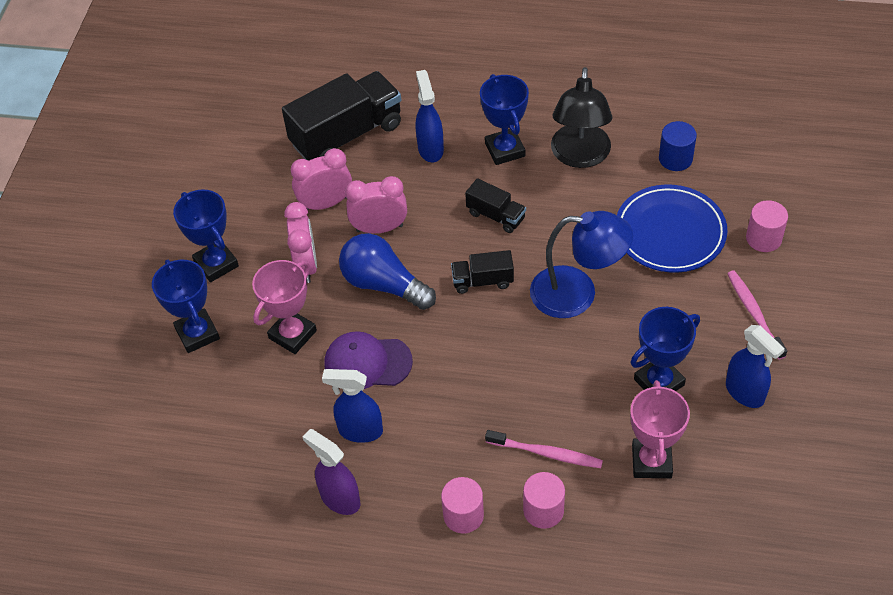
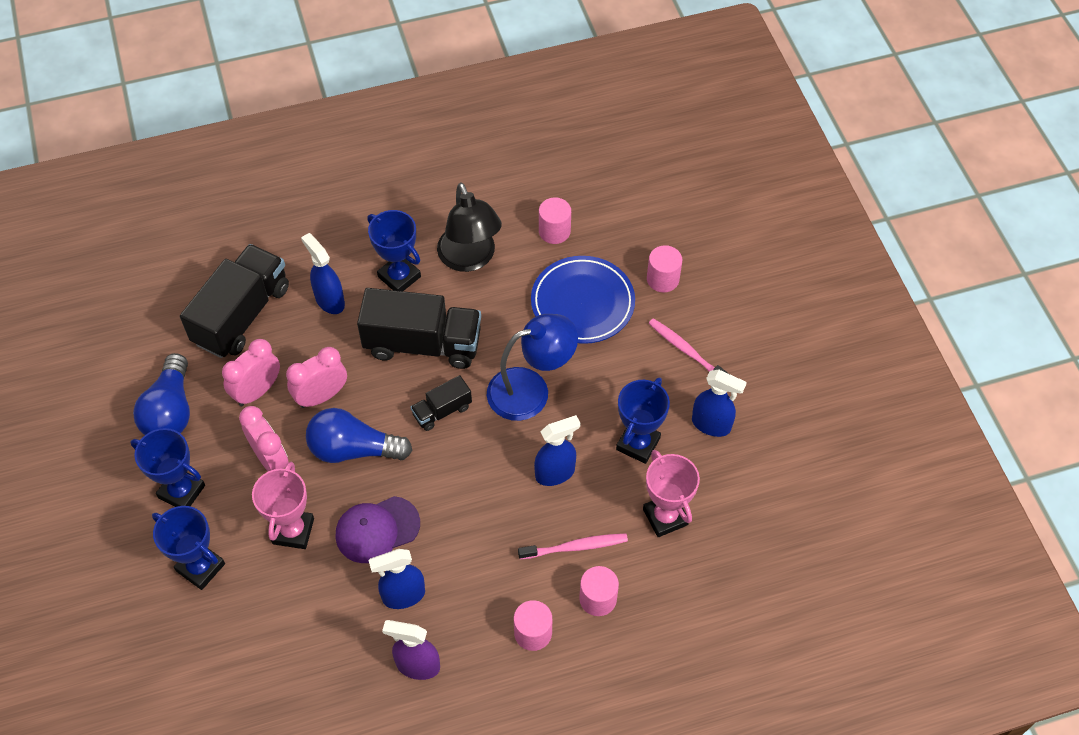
camera: 30 degrees left, 5 degrees up
(243, 193) = (170, 411): none -> blue light bulb
(496, 216) = (423, 344): black truck -> black truck, size x2.02
(562, 377) = (555, 473): none -> blue spray bottle
(675, 158) = (554, 231): blue cylinder -> pink cylinder

